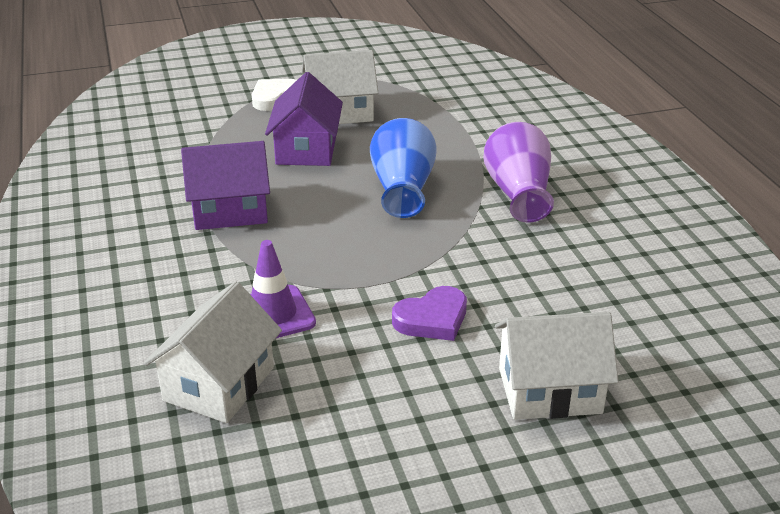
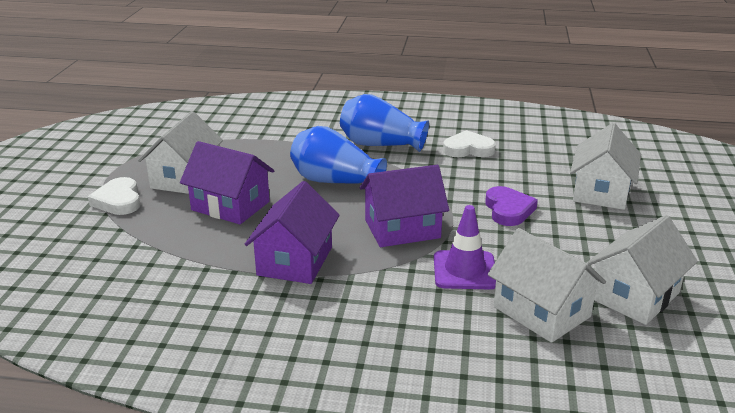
camera: 65 degrees left, 5 degrees down
(291, 455) = (634, 295): none -> white house
(332, 255) = (402, 229): none -> purple house
(518, 193) = (380, 145): purple vase -> blue vase
(571, 256) = (468, 149): none -> white heart

